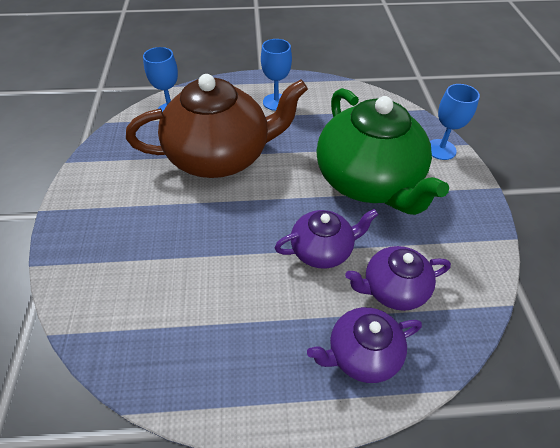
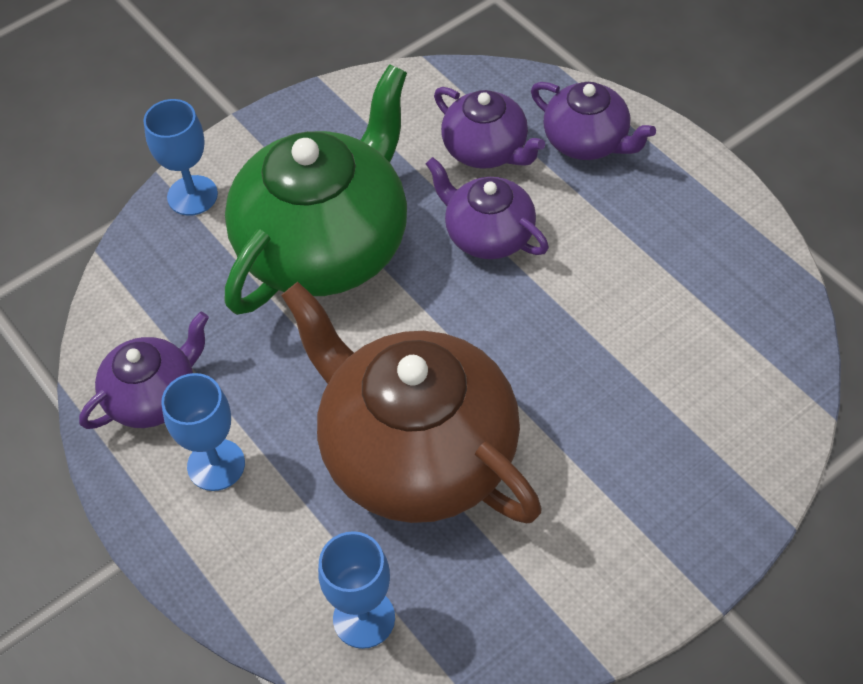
camera: 120 degrees left, 5 degrees up
(325, 98) = (154, 396): none -> purple teapot

